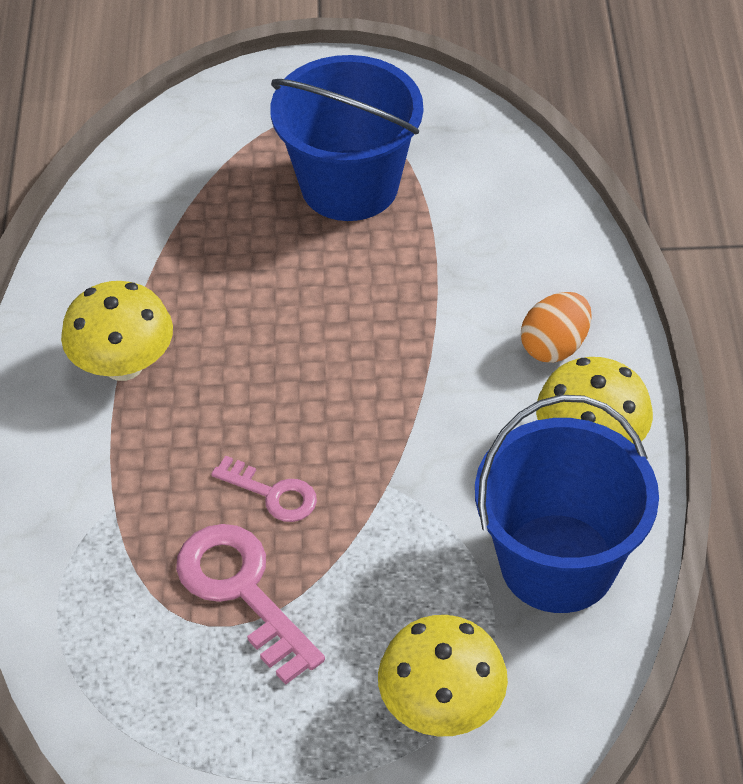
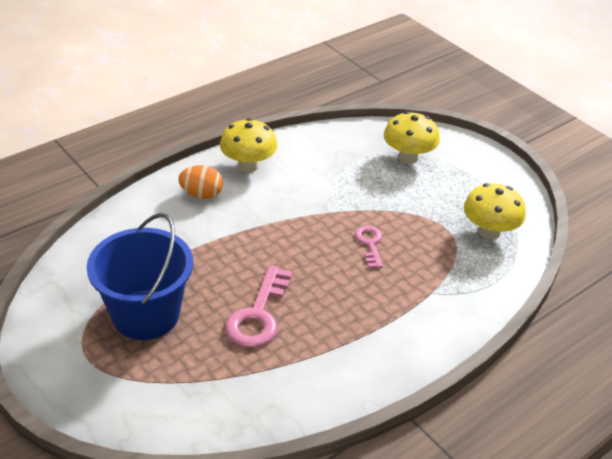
camera: 130 degrees left, 10 degrees down
(123, 365) = (354, 338): yellow mushroom -> yellow mushroom (489, 232)
(242, 591) = (424, 229): pink key -> pink key (258, 314)
(557, 563) = (317, 153): blue bucket -> none

